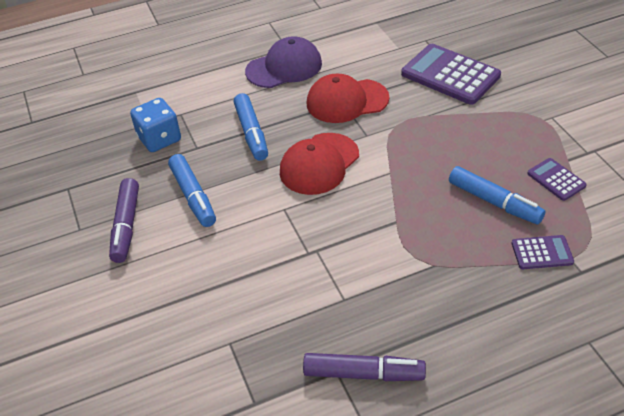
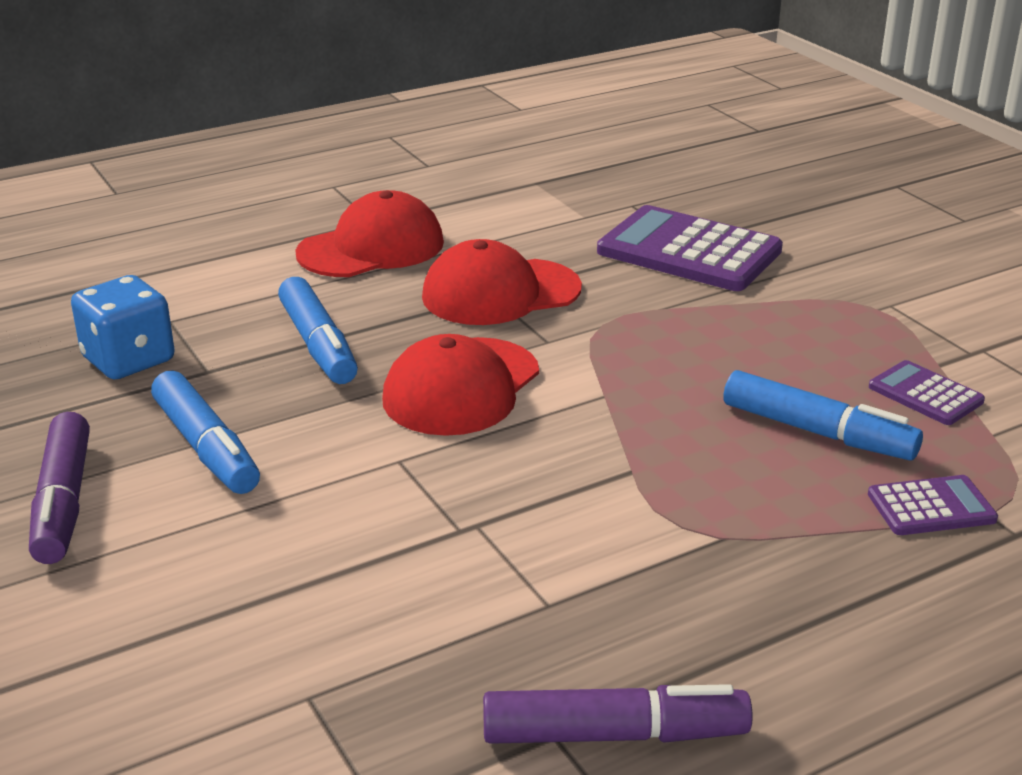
camera: 10 degrees left, 15 degrees down
(284, 67) = (371, 248): purple cap -> red cap

